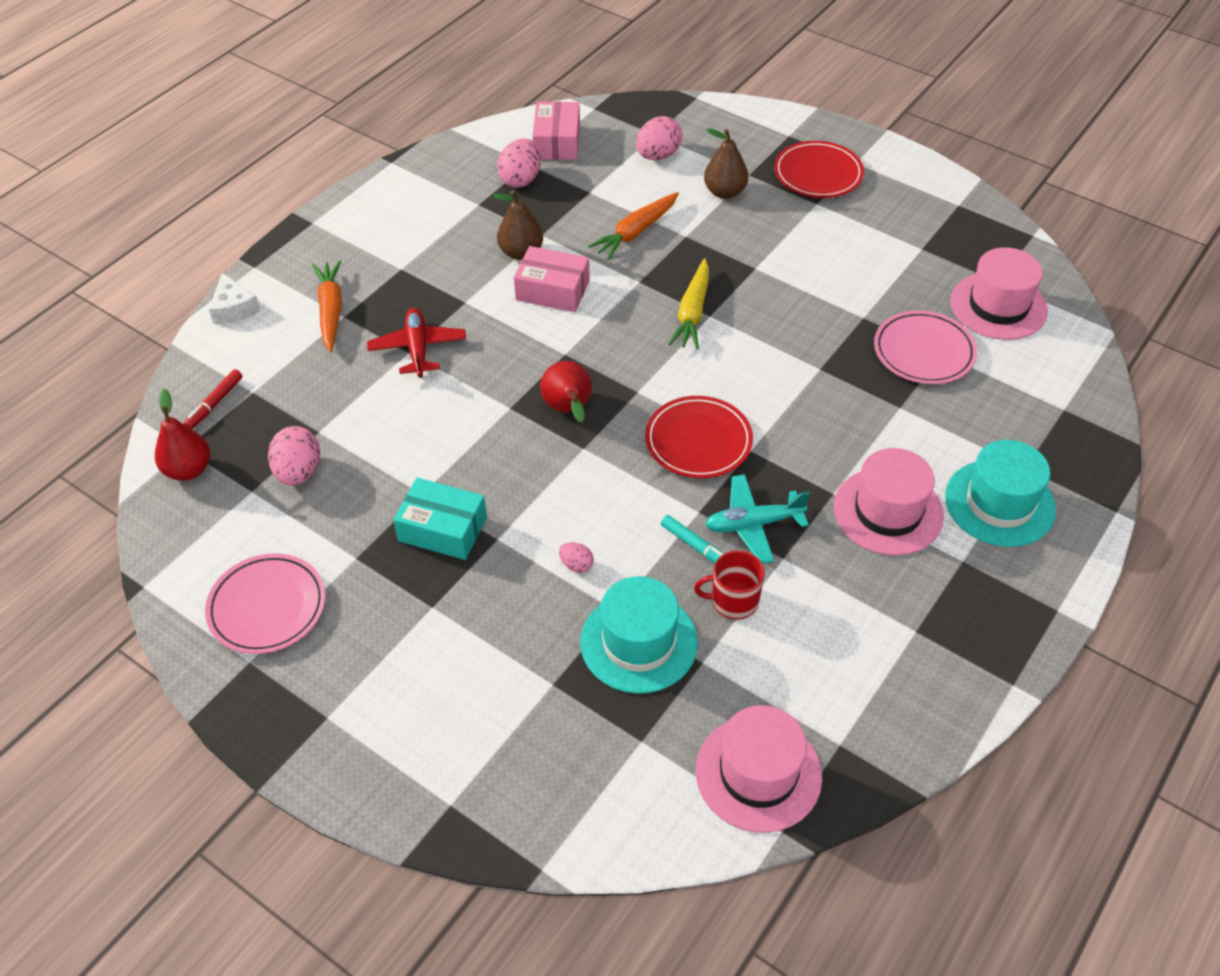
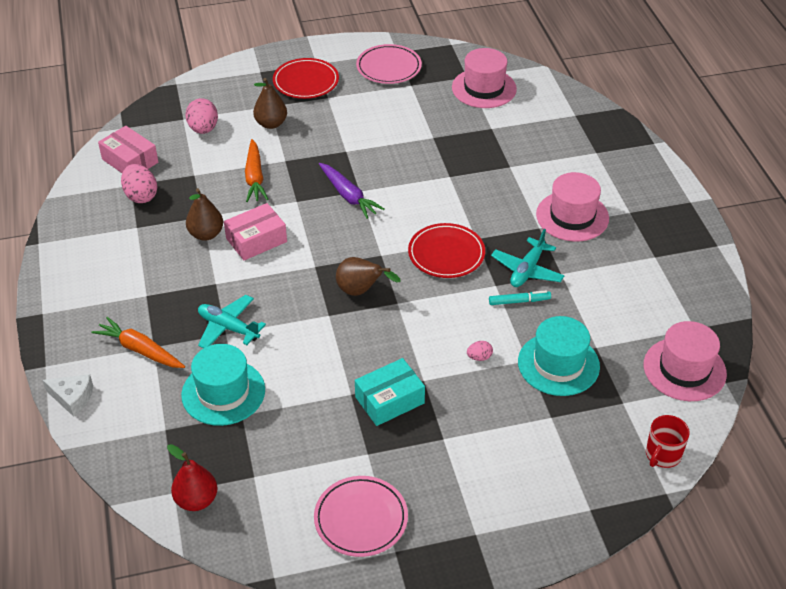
camera: 50 degrees left, 5 degrees down
(215, 403) = (151, 455): red marker -> none
(298, 472) = (265, 443): pink egg -> none
(418, 348) = (228, 327): red plane -> turquoise plane
(568, 410) = (361, 291): red pear -> brown pear
(692, 312) = (348, 196): yellow carrot -> purple carrot
(733, 601) = (569, 310): red mug -> red mug (662, 455)
(923, 352) = (483, 133): pink plate -> pink plate (389, 67)
(999, 503) = (608, 176): turquoise hat -> turquoise hat (223, 392)

